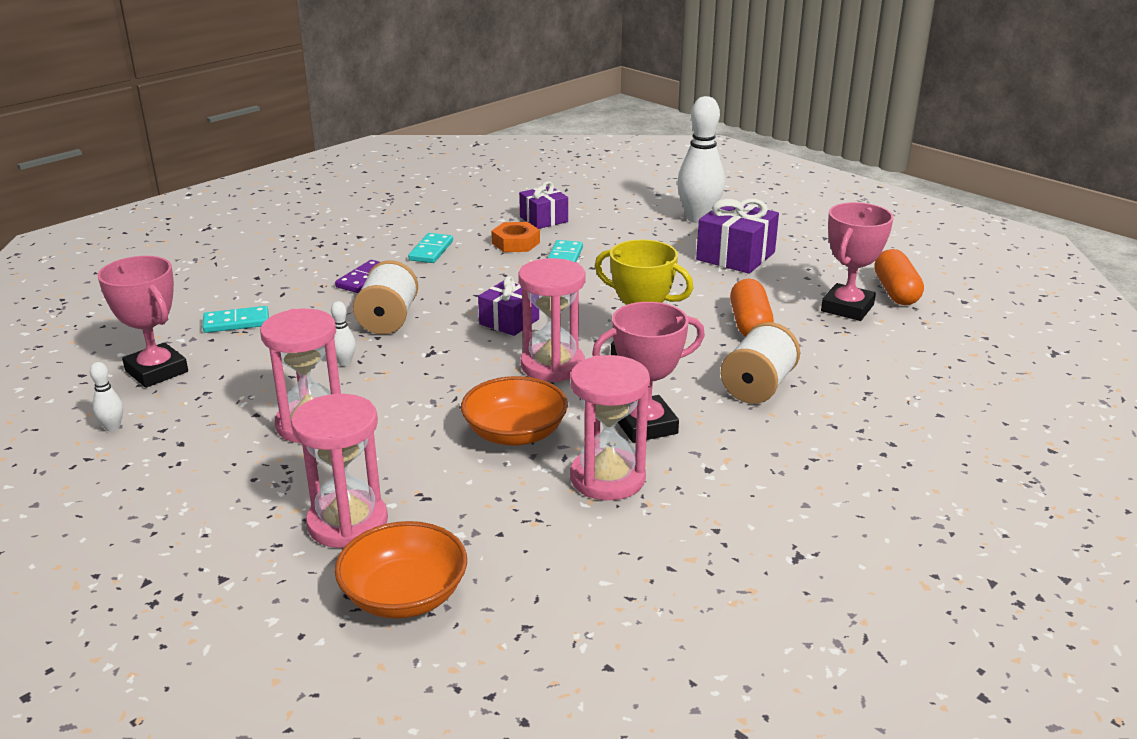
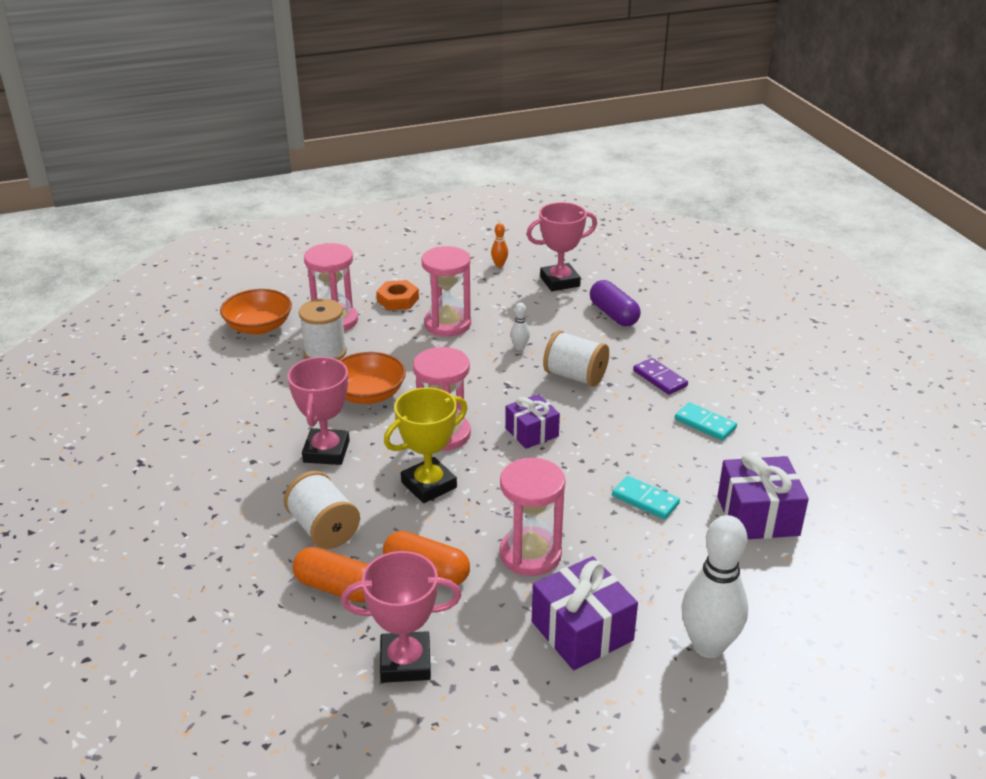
camera: 115 degrees right, 5 degrees up
(112, 427) = (499, 265): white bowling pin -> orange bowling pin
(236, 322) = (613, 314): turquoise domino -> purple capsule
(440, 500) = (325, 352): none -> white spool
(516, 243) = (700, 479): orange nut -> orange nut (398, 300)
(544, 219) = (758, 516): purple gift -> purple gift, size x1.53
(607, 478) = (285, 416): pink hourglass -> pink hourglass (530, 554)
(847, 308) = (405, 662): pink trophy -> pink trophy turned 60 degrees counterclockwise
(895, 292) = (410, 728): orange capsule -> orange capsule (337, 588)

